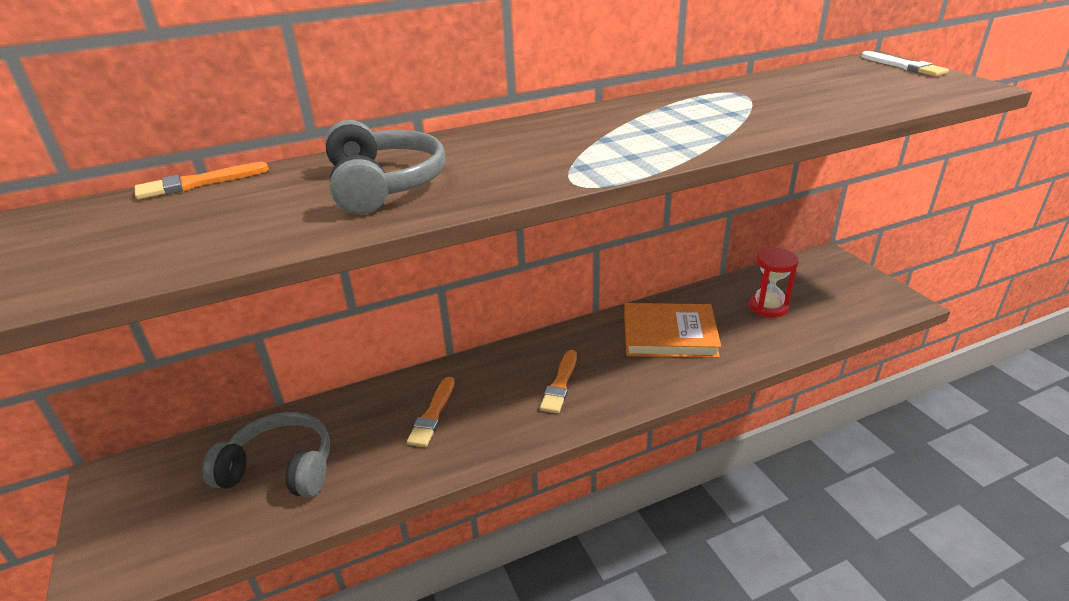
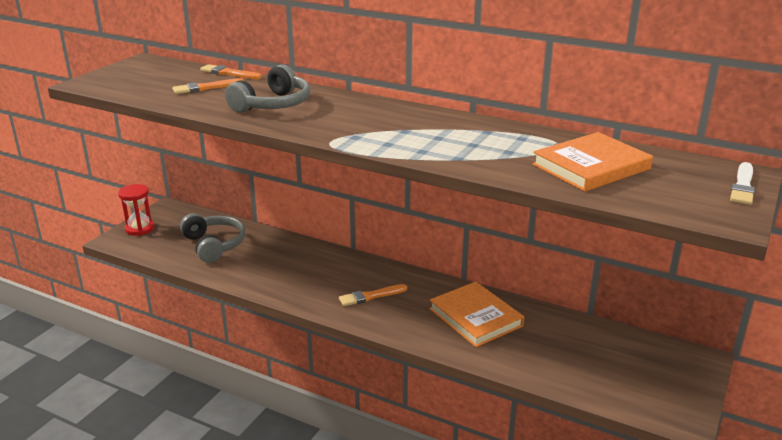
camera: 50 degrees right, 5 degrees down
(433, 414) = (296, 267): orange brush -> orange brush (206, 88)
(768, 307) = (572, 349): red hourglass -> red hourglass (139, 228)
(809, 95) = (591, 167): none -> orange book

